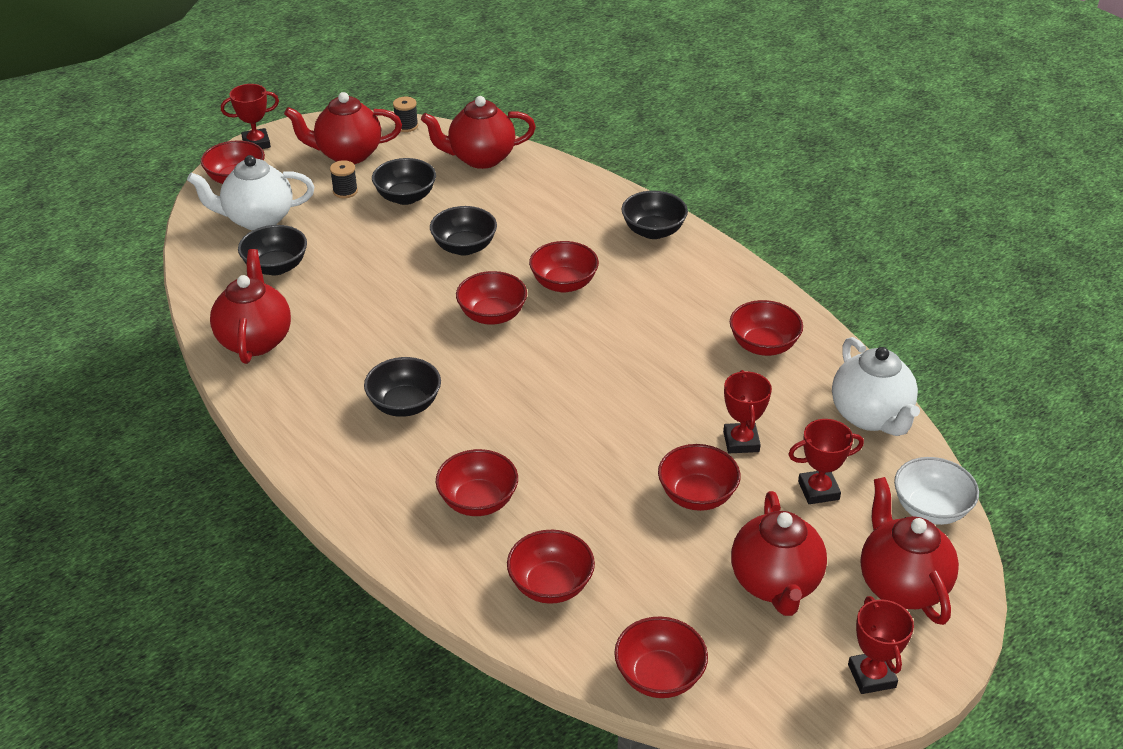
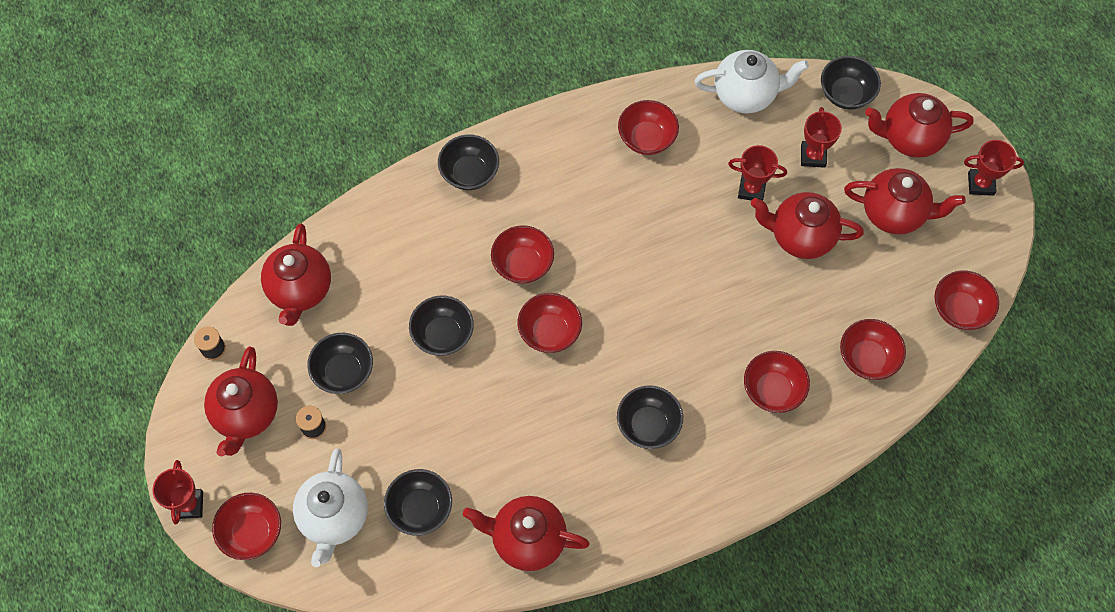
camera: 75 degrees left, 25 degrees up
(697, 495) = (800, 236): red bowl -> red teapot
(930, 509) = (846, 94): white bowl -> black bowl

